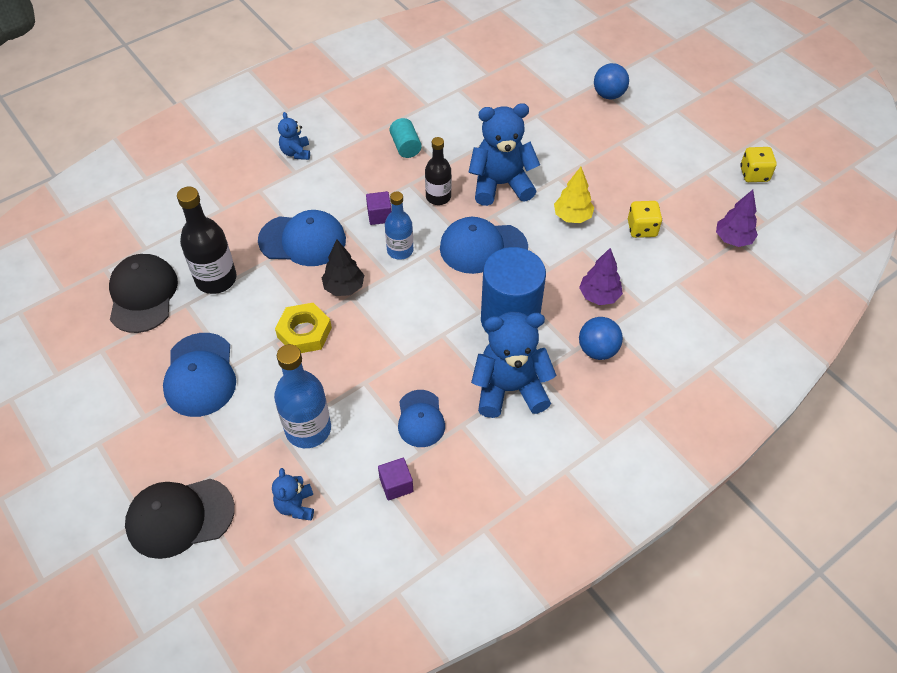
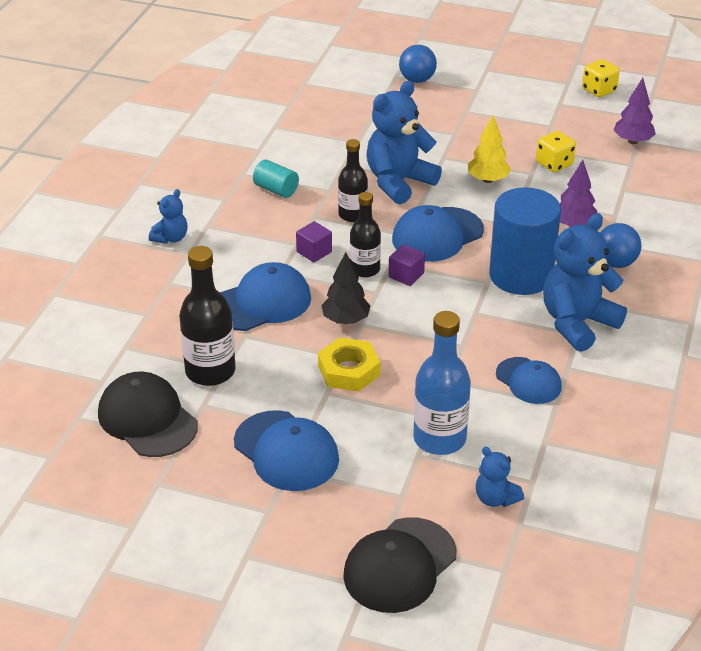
camera: 35 degrees left, 15 degrees down
(296, 152) = (171, 238): blue teddy bear -> blue teddy bear turned 105 degrees counterclockwise
(396, 485) = (563, 437): purple cube -> purple cube (406, 275)
(400, 250) = (365, 269): blue bottle -> black bottle

